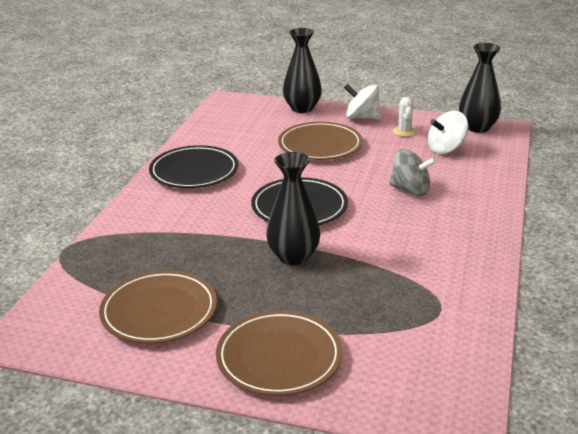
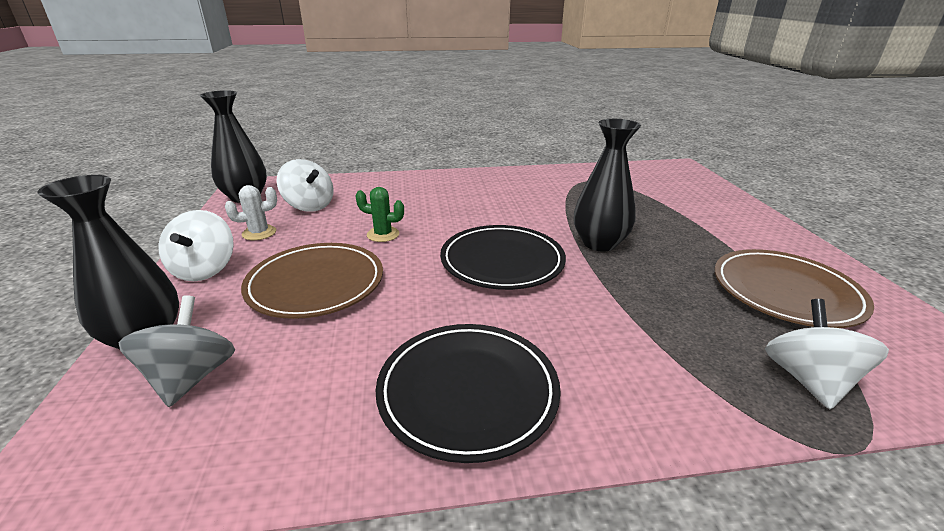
camera: 115 degrees left, 0 degrees up
(99, 265) = (808, 380): none -> white spinning top
(279, 357) = (728, 220): brown plate -> none
(373, 171) = (383, 234): none -> green cactus
(410, 190) = (417, 210): grey spinning top -> grey spinning top (191, 377)

